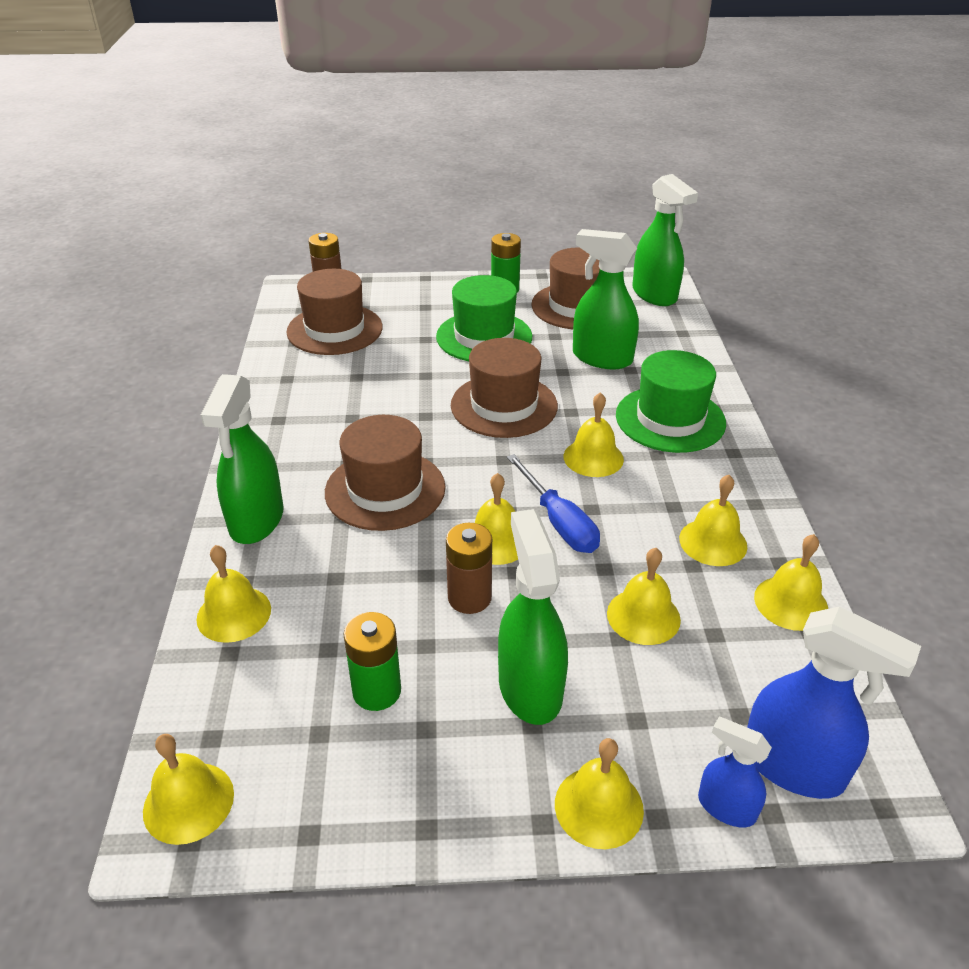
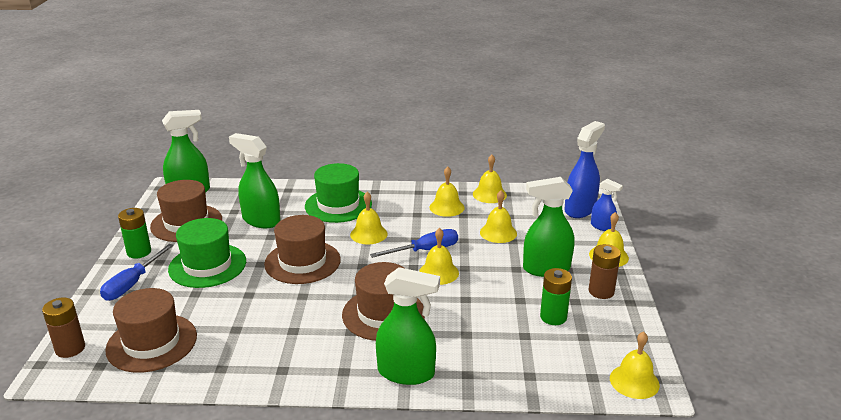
camera: 85 degrees left, 10 degrees down
(234, 613) = (497, 376): yellow bell -> none
(441, 298) = (132, 284): none -> blue screwdriver
(469, 598) = (484, 284): brown battery -> brown battery (601, 291)
(601, 358) = (261, 220): green spray bottle -> green spray bottle turned 90 degrees clockwise
(726, 807) = (602, 227): blue spray bottle -> blue spray bottle turned 90 degrees counterclockwise

